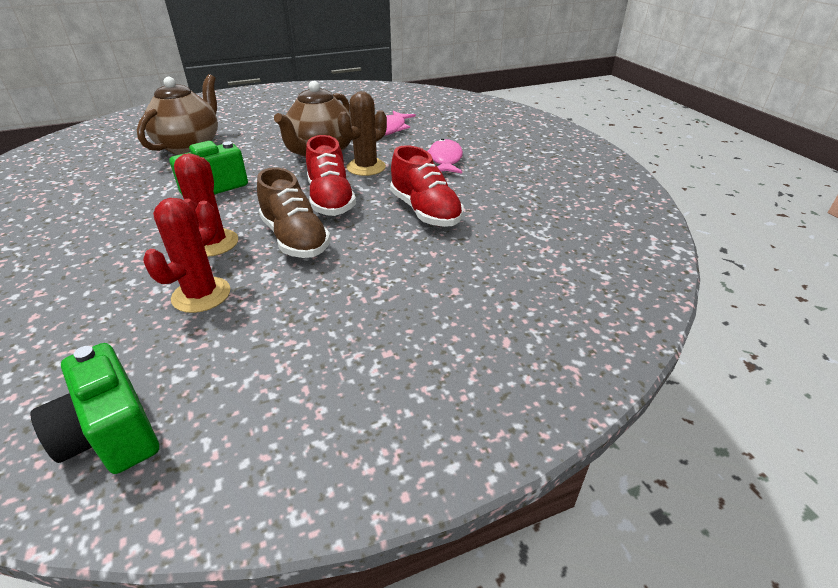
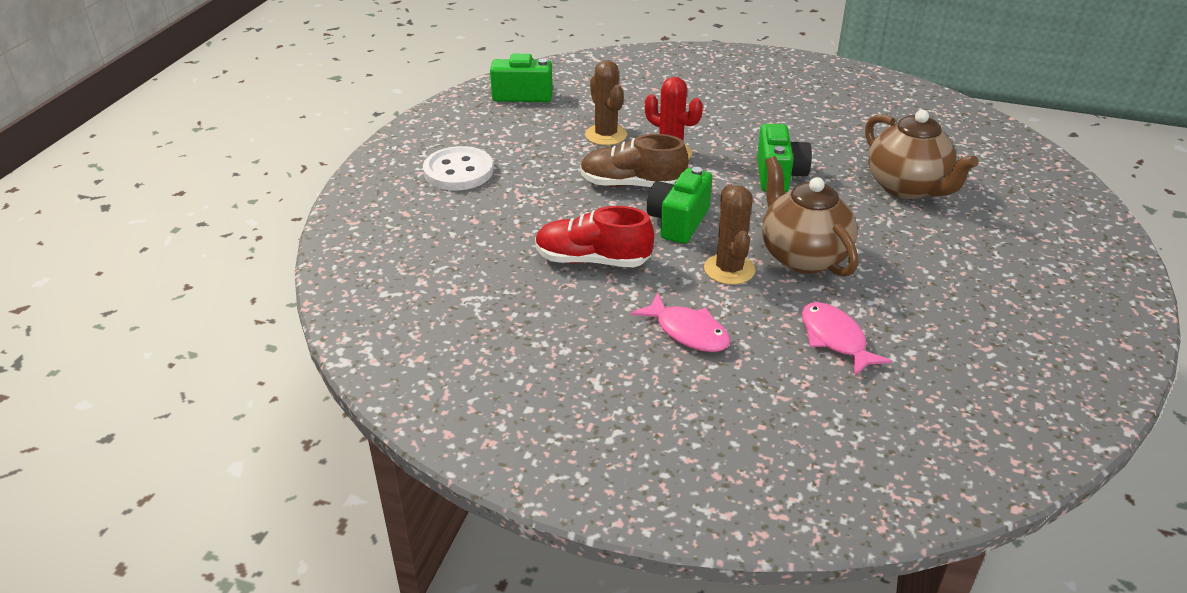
camera: 130 degrees right, 0 degrees up
(201, 295) = (606, 135): red cactus -> brown cactus
(330, 200) = (678, 222): red shoe -> green camera
(388, 356) = (458, 171): none -> white button

